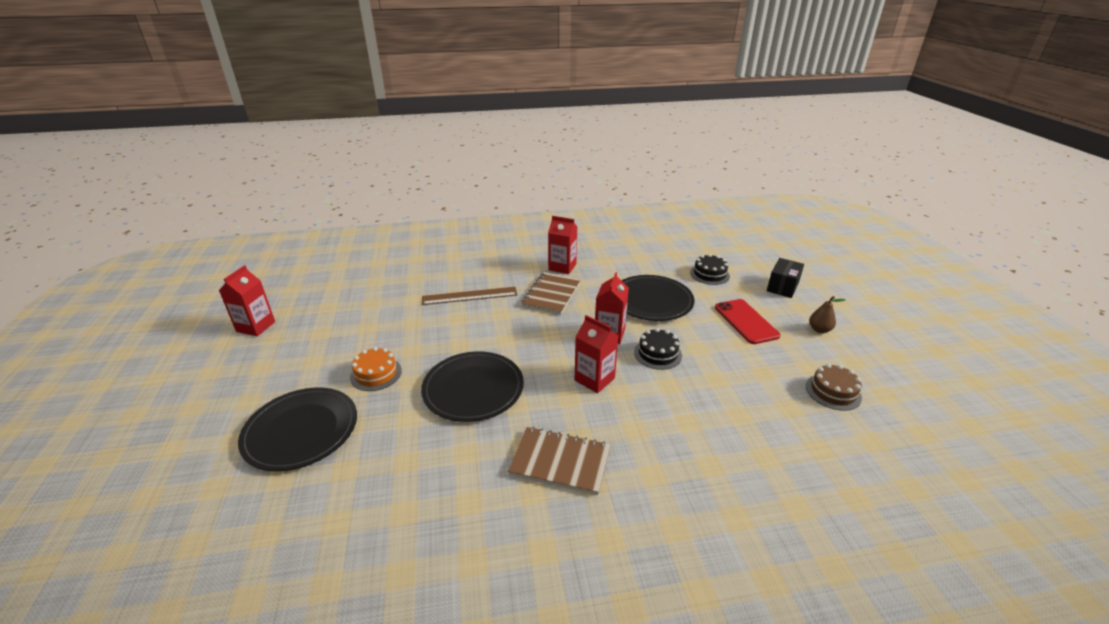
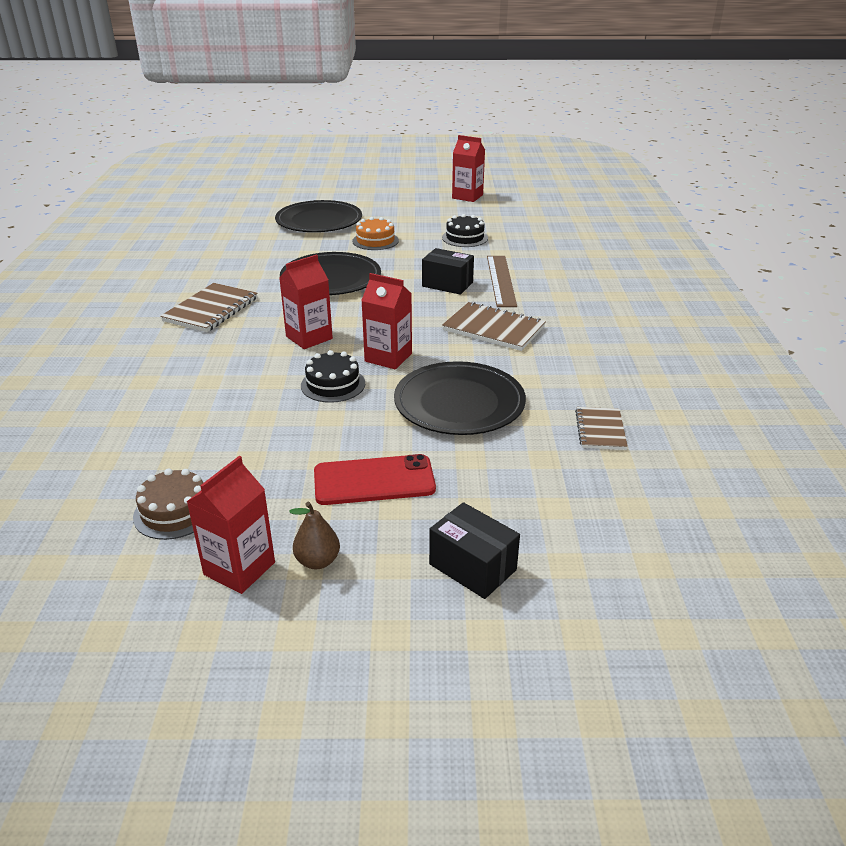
camera: 100 degrees right, 0 degrees up
(480, 320) = (447, 284): none -> black box
(562, 267) = (570, 343): red carton -> red carton (239, 568)
(653, 258) = (600, 430): none -> brown notebook
(709, 274) = (535, 481): black cake -> black cake (465, 238)

